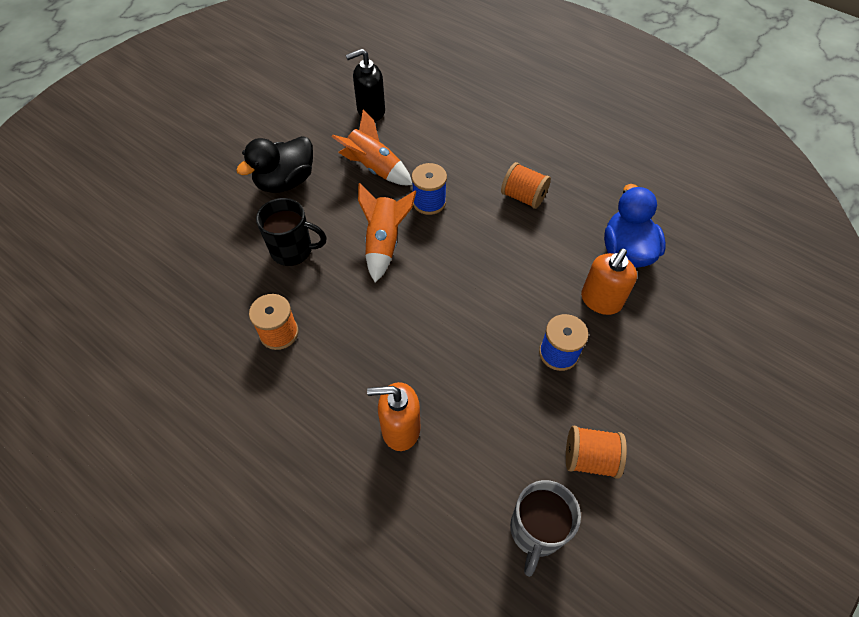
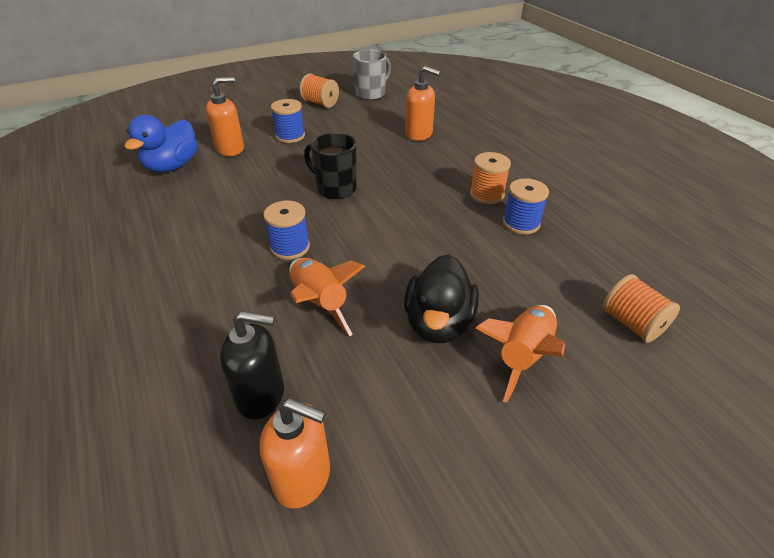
camera: 155 degrees left, 15 degrees down
(237, 302) = (521, 223): none -> blue spool
(285, 181) = (438, 323): black duck -> black duck turned 120 degrees clockwise
(293, 250) = (455, 247): black mug -> black mug (335, 188)
(325, 90) = (303, 477): none -> orange soap dispenser
(384, 243) = (361, 227): orange rocket -> orange rocket (522, 356)
(523, 197) = (198, 223): orange spool -> orange spool (632, 323)

